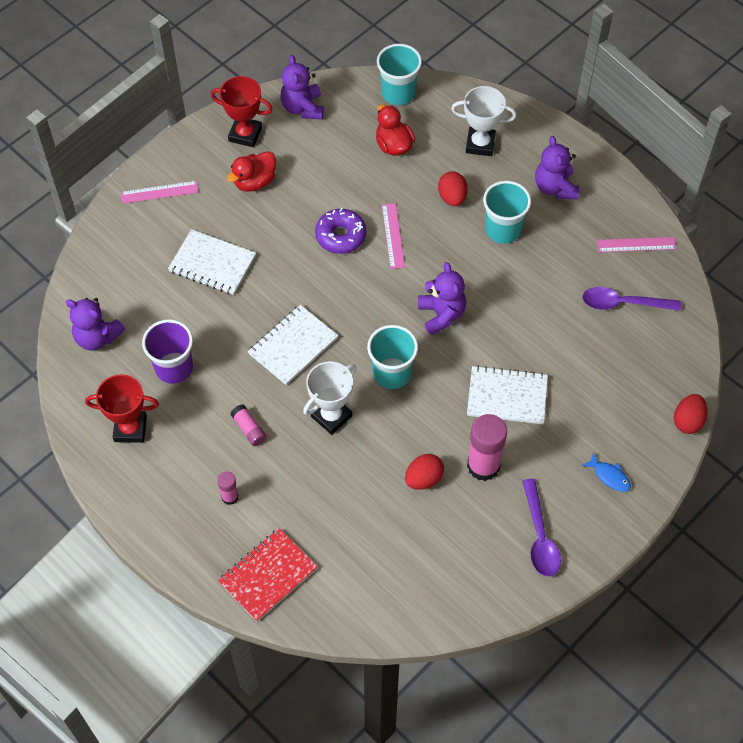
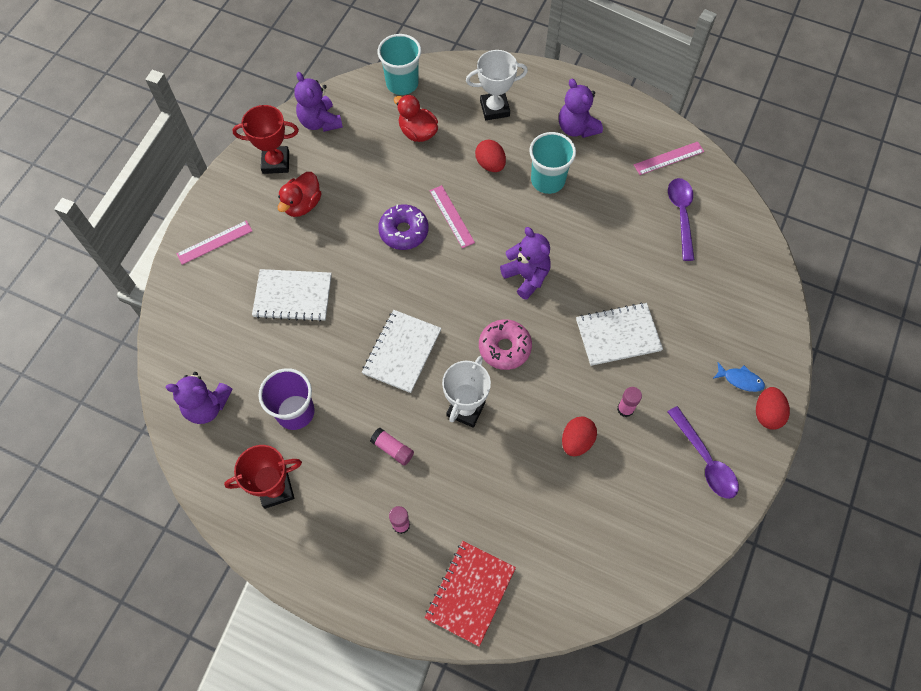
camera: 20 degrees left, 5 degrees up
(392, 373) = (504, 348): turquoise cup -> pink donut
(483, 465) = (625, 409): pink glue stick -> pink glue stick, size x0.51
(623, 303) = (681, 215): purple spoon -> purple spoon turned 105 degrees clockwise
(687, 421) = (784, 305): red egg -> red egg (767, 414)

